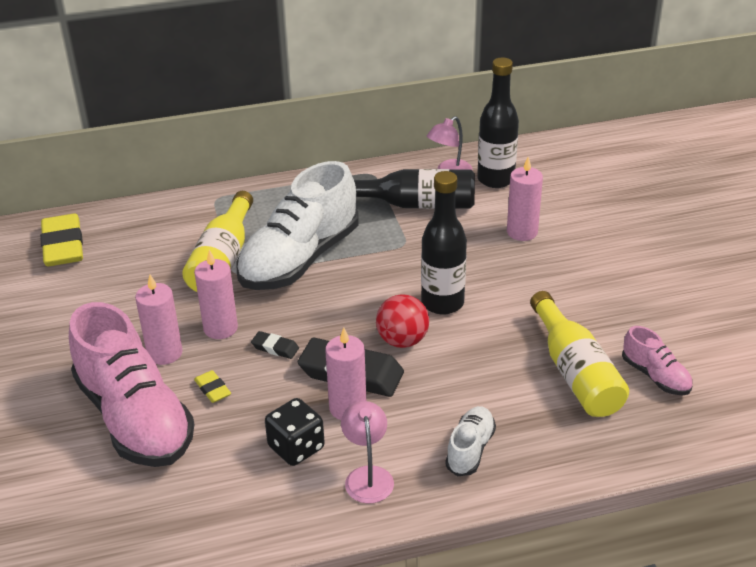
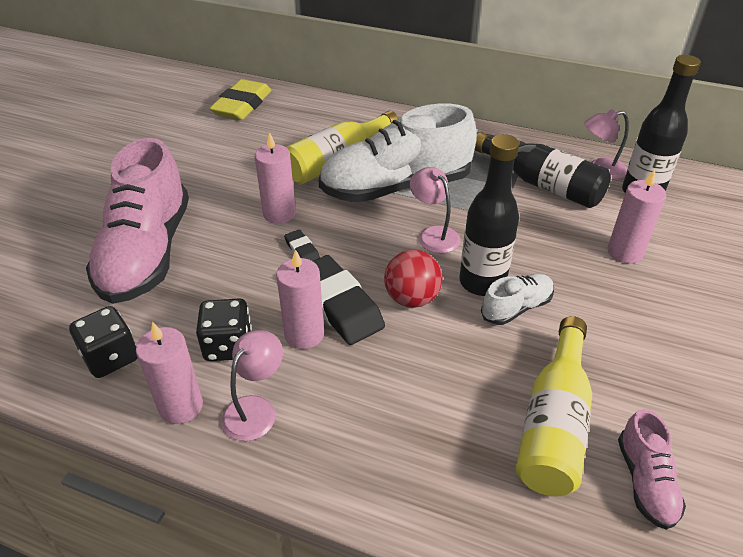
camera: 35 degrees right, 5 degrees up
(165, 353) = (220, 213): pink candle -> pink candle (181, 406)
(207, 508) = (111, 357): none -> black dice
(213, 389) = (222, 260): yellow eraser -> none
(370, 284) = (433, 234): none -> pink lamp
(470, 449) = (370, 441): white shoe -> white shoe (516, 308)

